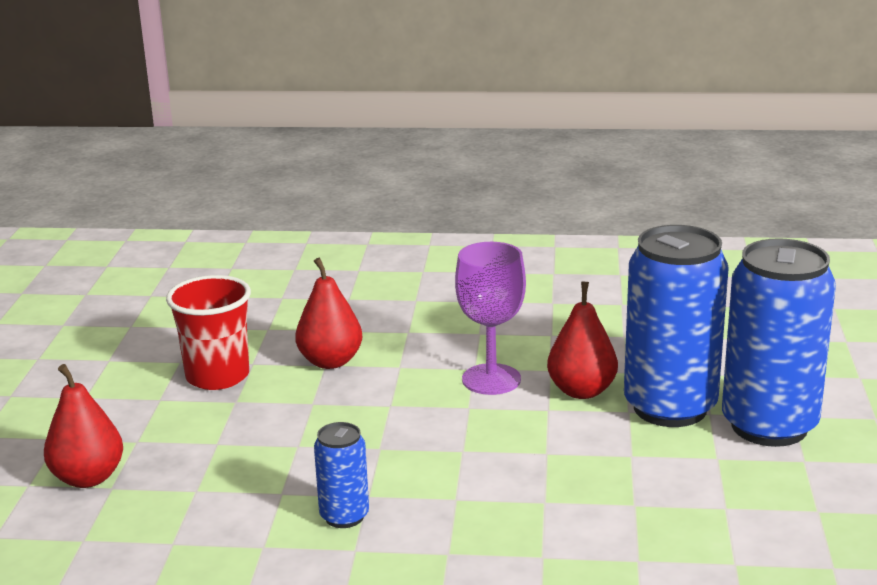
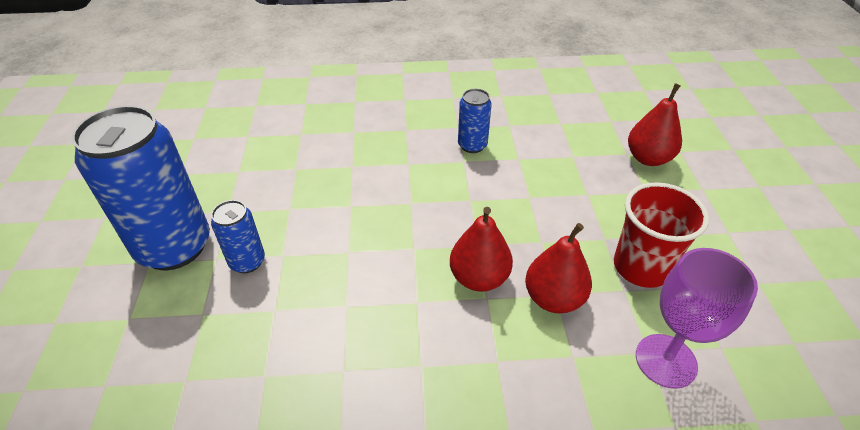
camera: 170 degrees right, 20 degrees up
(491, 379) = (399, 285): purple goblet -> purple goblet (666, 361)
(582, 391) = (319, 276): red pear -> red pear (479, 278)
(670, 407) = (247, 262): blue can -> blue can, size x0.48

